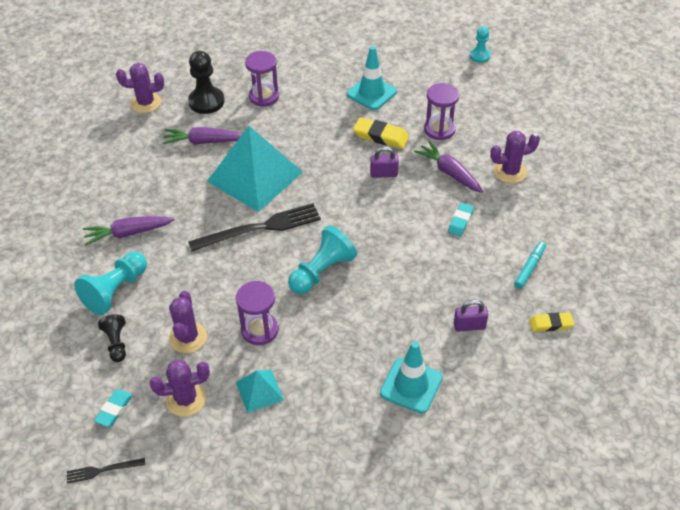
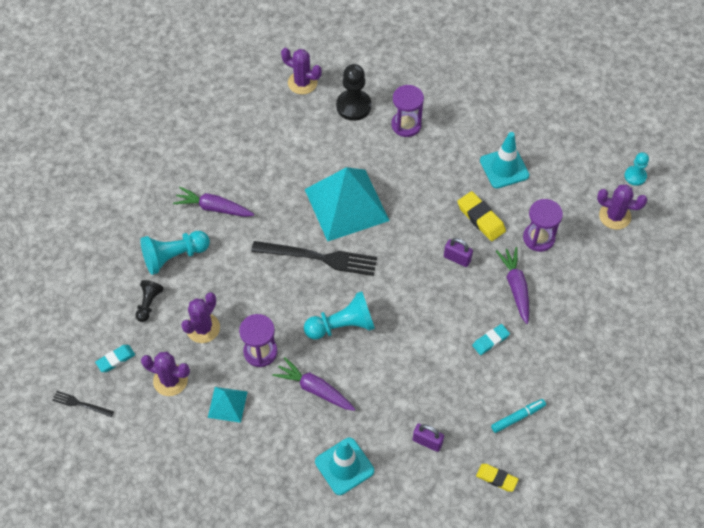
camera: 30 degrees right, 10 degrees up
(203, 142) = (325, 147): purple carrot -> purple carrot (314, 389)
(510, 172) = (571, 315): purple cactus -> purple cactus (614, 216)

